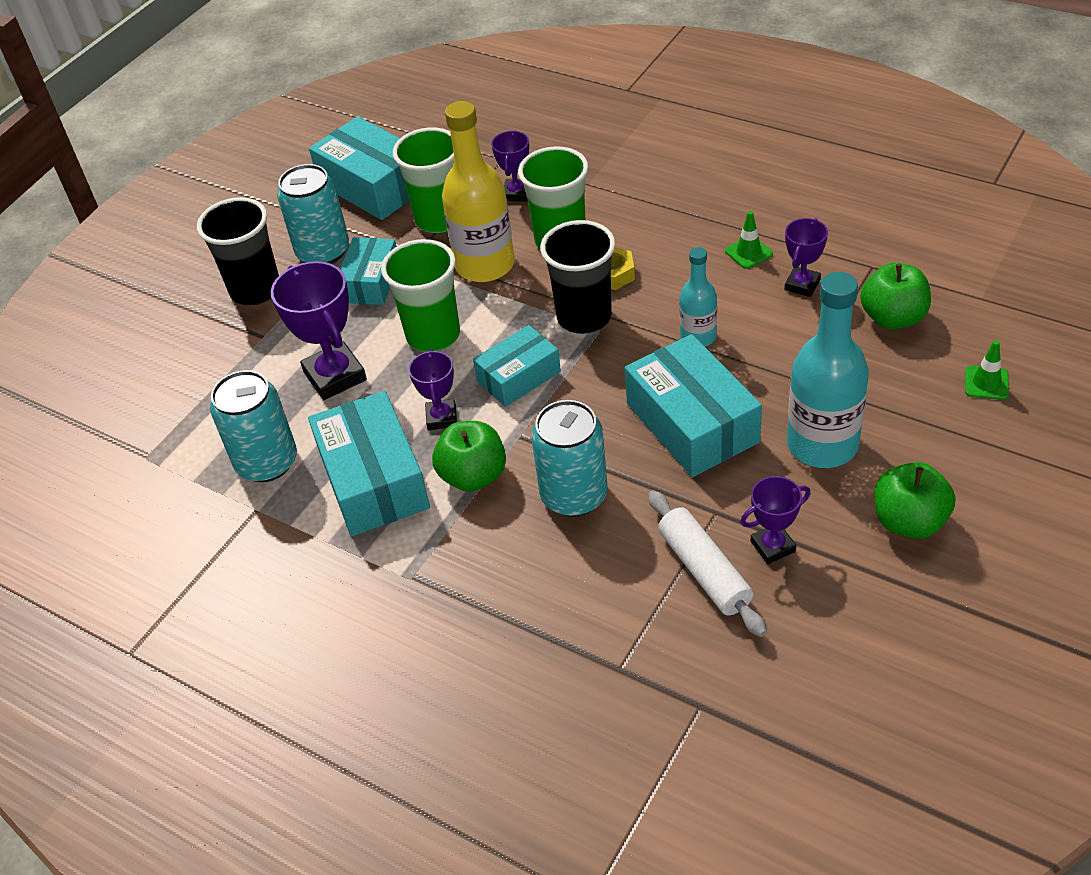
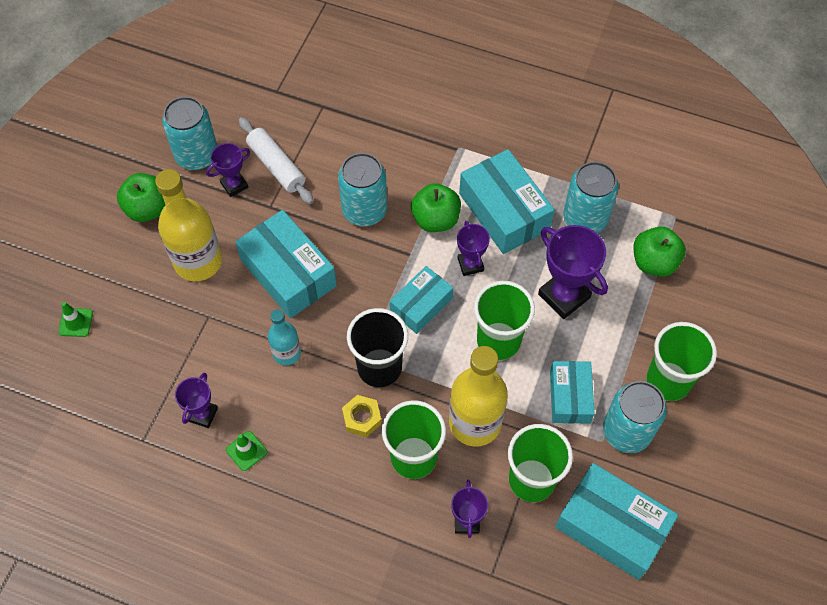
camera: 165 degrees right, 15 degrees up
(255, 290) = (668, 381): black cup -> green cup
(822, 445) = (198, 261): turquoise bottle -> yellow bottle
(838, 599) = (197, 155): none -> turquoise can
(893, 318) = (134, 382): green apple -> green apple (654, 262)

